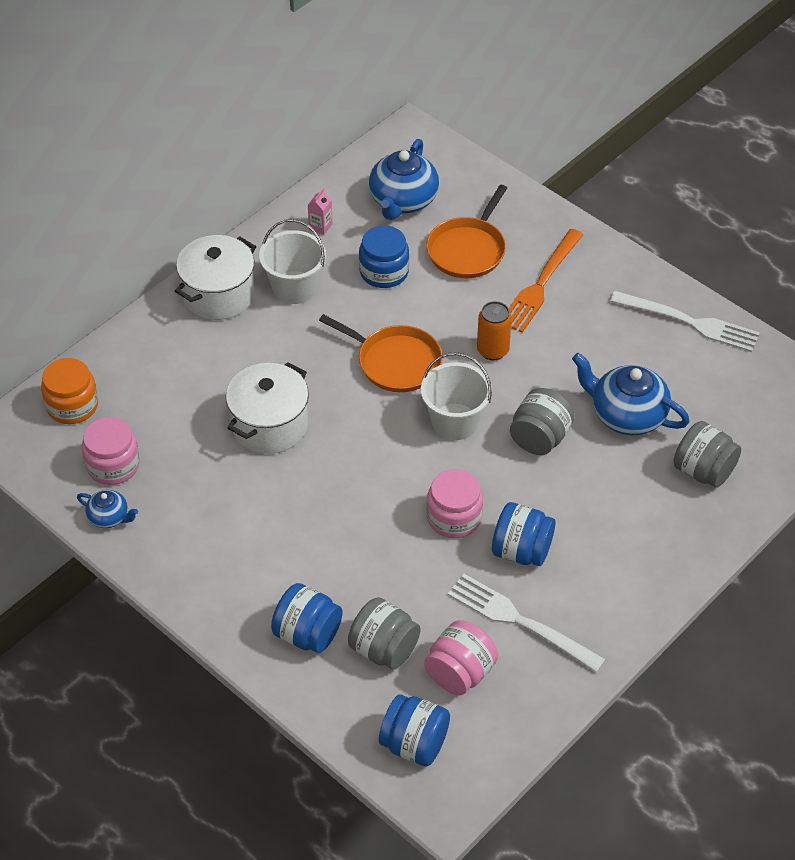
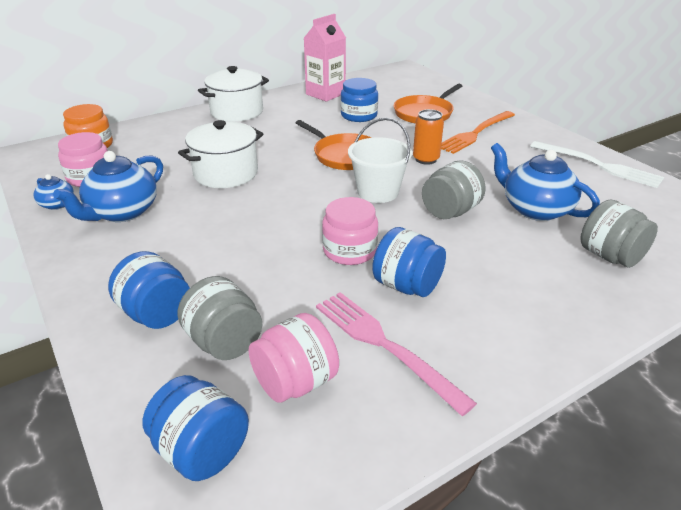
camera: 15 degrees right, 15 degrees down
(294, 287) = (291, 115): white bucket -> none
(320, 226) = (325, 94): pink carton -> pink carton, size x2.30
(403, 201) = (387, 90): blue teapot -> blue teapot (122, 212)
(519, 621) = (383, 345): white fork -> pink fork

